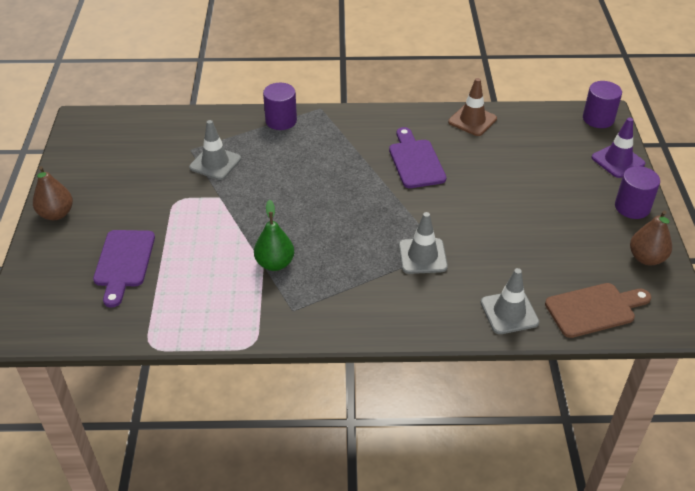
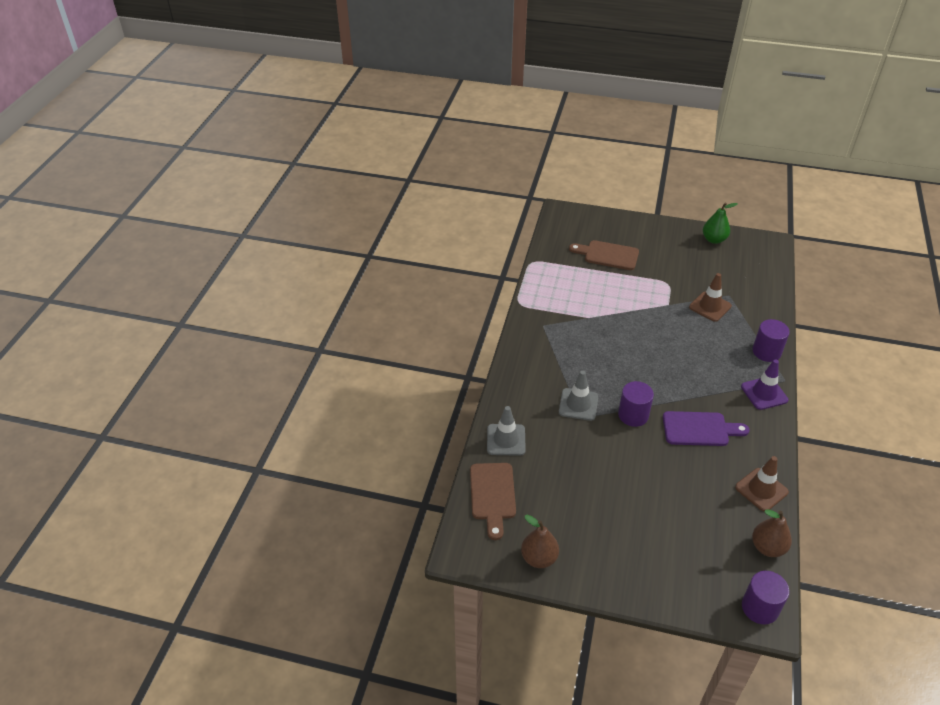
camera: 105 degrees right, 0 degrees up
(56, 214) = (662, 229): brown pear -> brown pear (767, 547)
(124, 262) = (608, 255): purple cutting board -> brown cutting board
(215, 163) = (710, 307): grey traffic cone -> brown traffic cone
(275, 263) = (590, 323): green pear -> green pear (714, 239)
(618, 161) = (682, 595): purple traffic cone -> purple traffic cone (764, 393)
(632, 207) = (608, 577): purple cylinder -> purple cylinder (633, 415)

